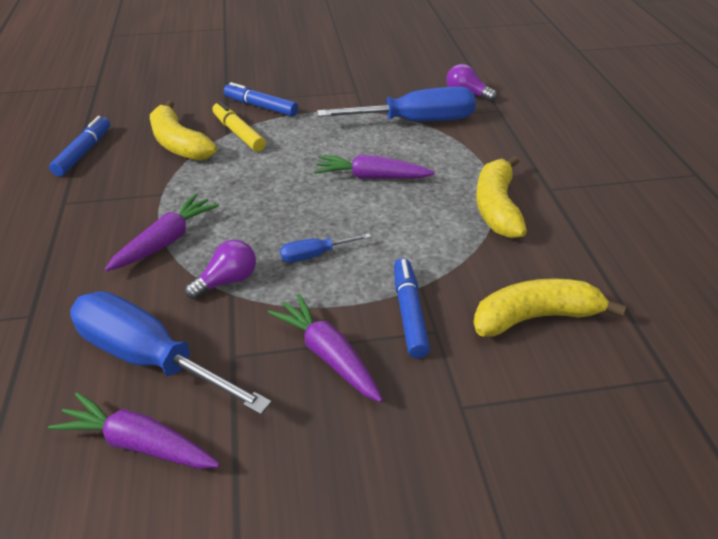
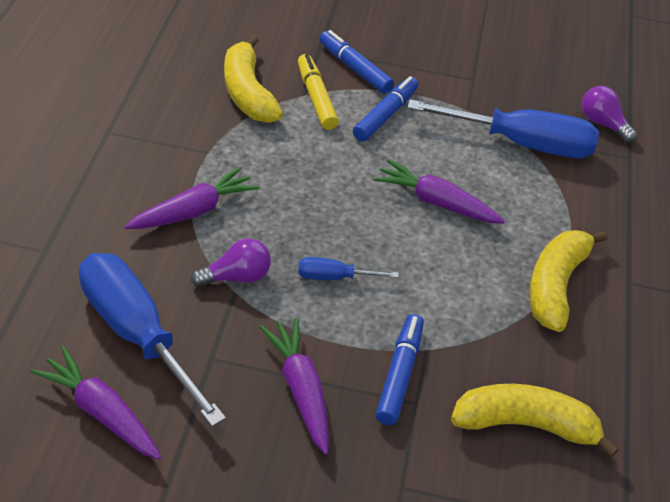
camera: 15 degrees right, 5 degrees up
(84, 152) = (147, 73): blue marker -> blue marker (385, 115)

